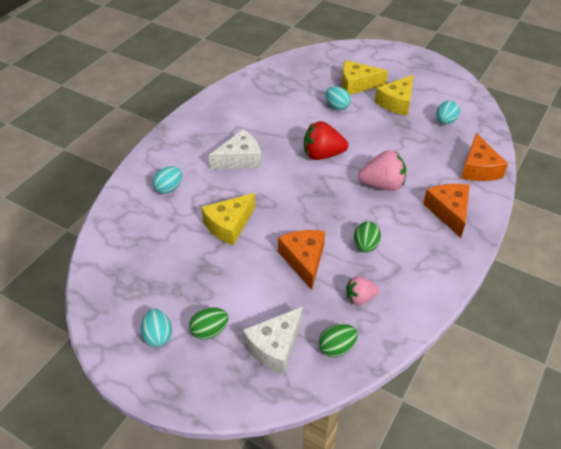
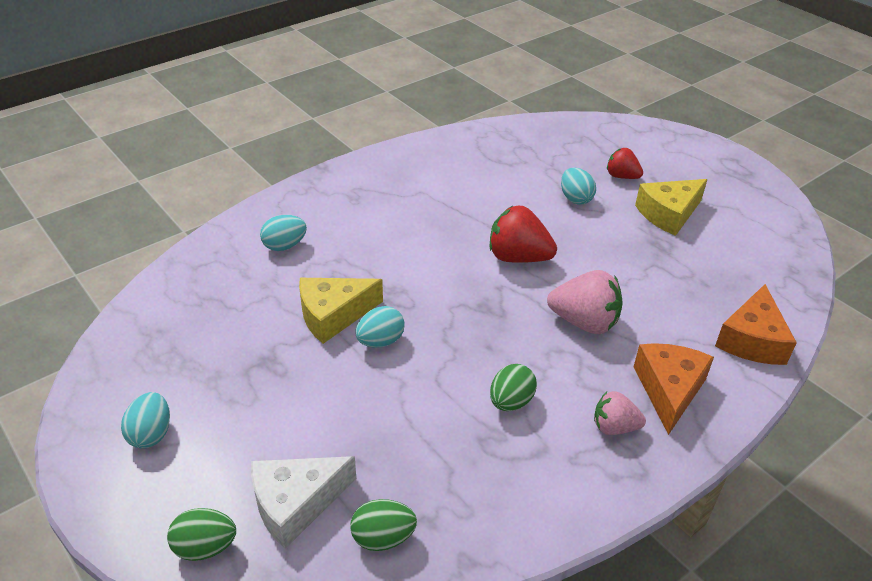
camera: 20 degrees right, 5 degrees down
(209, 331) = (221, 450): green egg -> green egg (205, 547)
(240, 159) = (399, 233): white cheese -> none
(304, 260) = (408, 394): orange cheese -> none
(357, 84) = (621, 176): yellow cheese -> red strawberry
(360, 298) = (460, 475): pink strawberry -> pink strawberry (614, 427)
(445, 121) = (731, 258): turquoise egg -> turquoise egg (380, 341)

